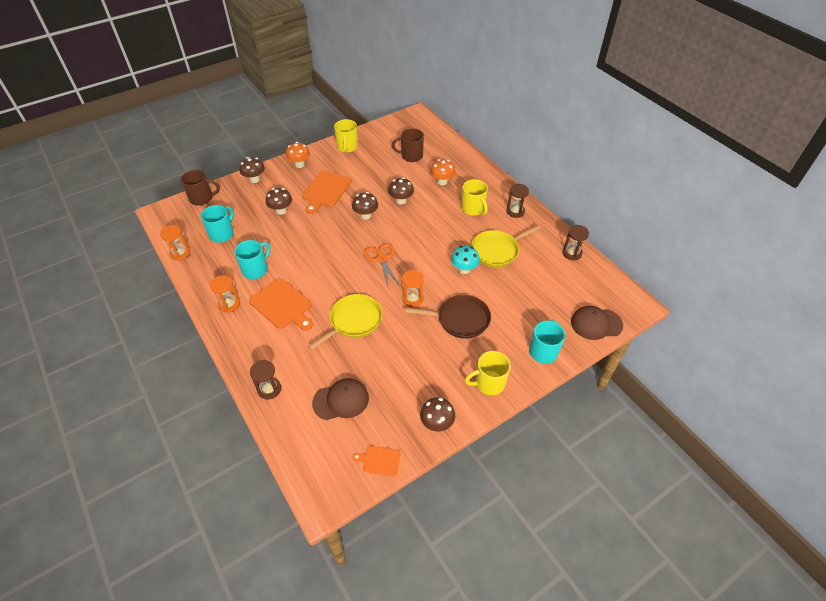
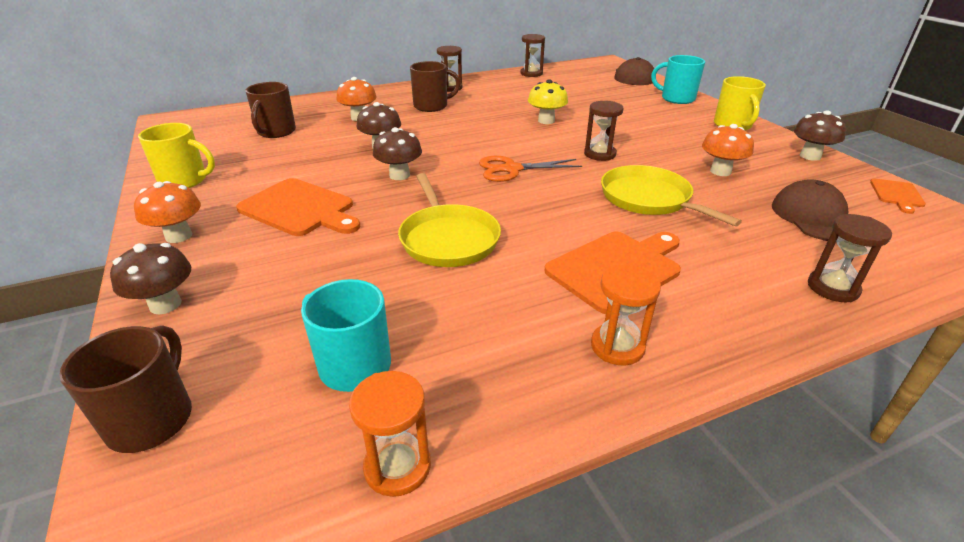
camera: 80 degrees left, 15 degrees down
(256, 269) = (507, 304): turquoise mug -> none
(281, 210) = (323, 264): brown mushroom -> none
(398, 362) = (720, 171): none -> orange mushroom
(412, 299) = (600, 154): orange hourglass -> brown hourglass
(460, 319) = (635, 130): brown pan -> none
(464, 269) = (546, 121): turquoise mushroom -> yellow mushroom
(473, 209) = (432, 106): yellow mug -> brown mug
(497, 250) = (517, 102): yellow pan -> yellow pan (448, 239)

